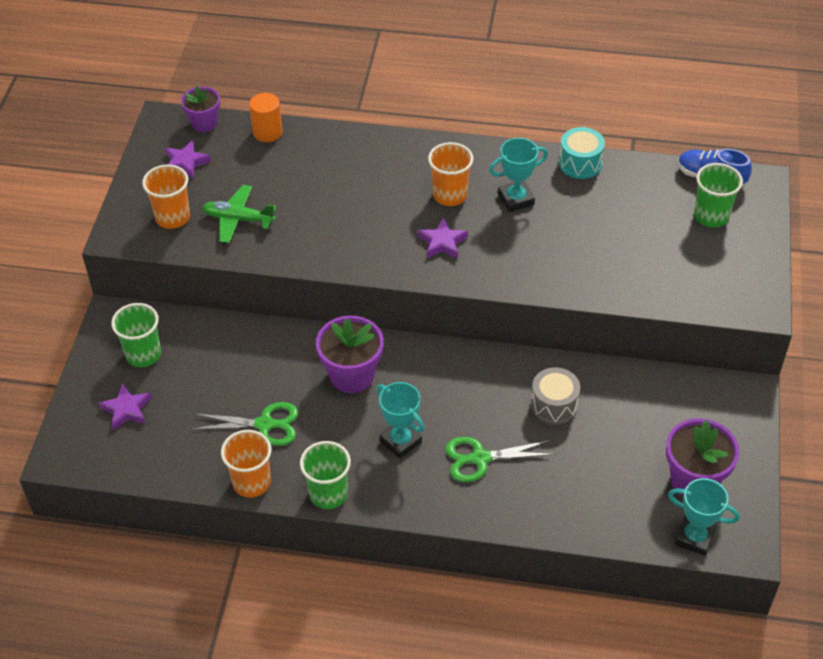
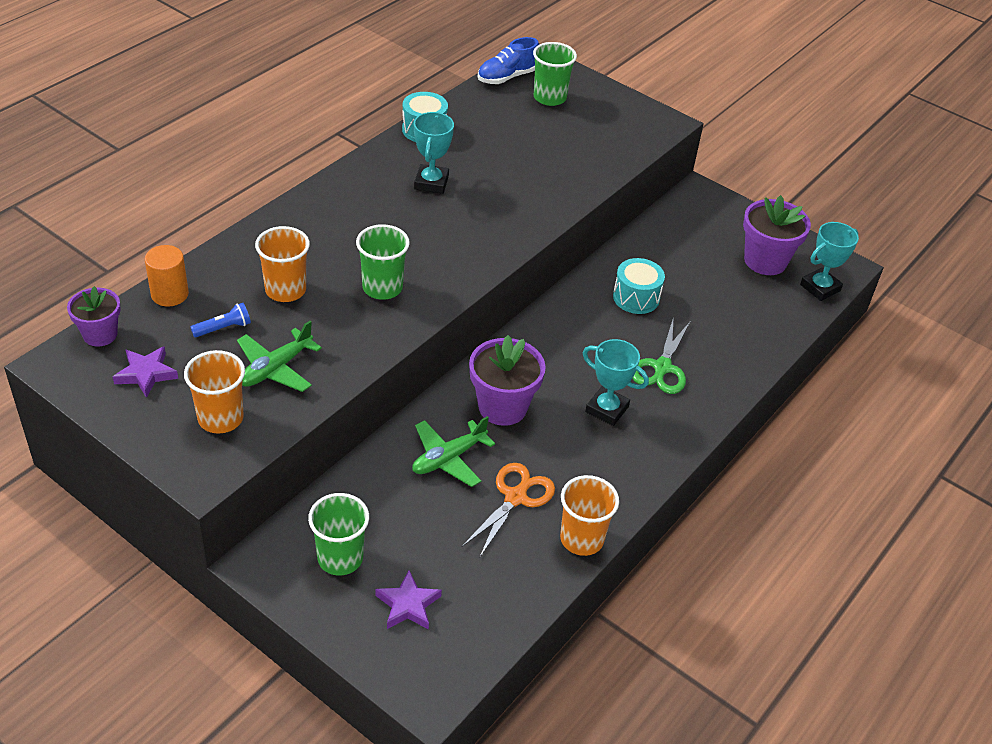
camera: 65 degrees left, 5 degrees down
(256, 174) = (223, 328): none -> blue flashlight
(265, 425) = (516, 497): green scissors -> orange scissors
(275, 368) = (448, 458): none -> green plane
(328, 494) = (634, 487): green cup -> green cup (382, 287)
(401, 441) = (607, 409): turquoise trophy -> turquoise trophy turned 45 degrees clockwise
(442, 242) = (442, 247): purple star -> none
(450, 195) = (387, 217): orange cup -> orange cup (285, 290)
(554, 405) = (636, 297): grey drum -> turquoise drum

